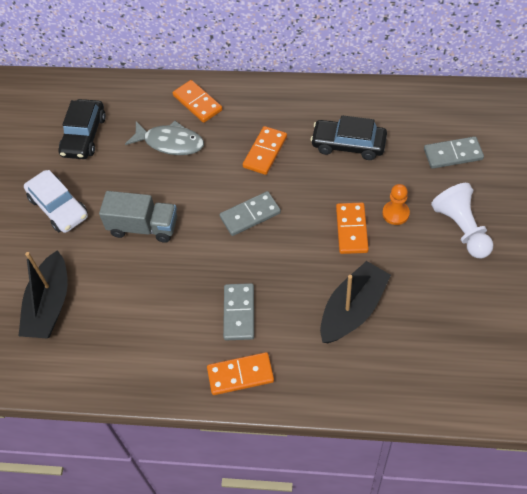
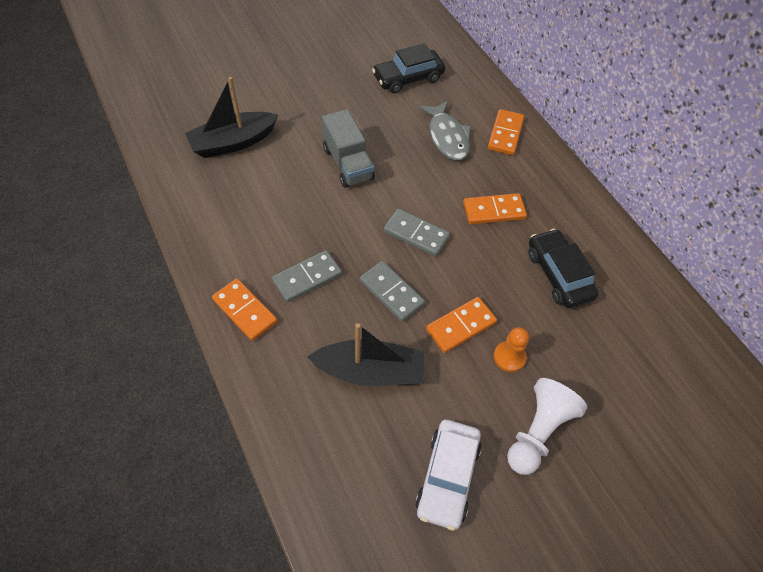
camera: 50 degrees right, 0 degrees up
(58, 207) = (327, 99): white car -> white car (447, 477)
(453, 154) = (627, 378): grey domino -> grey domino (391, 292)

